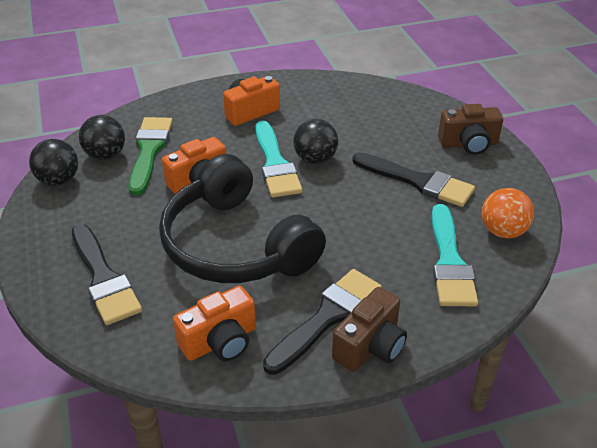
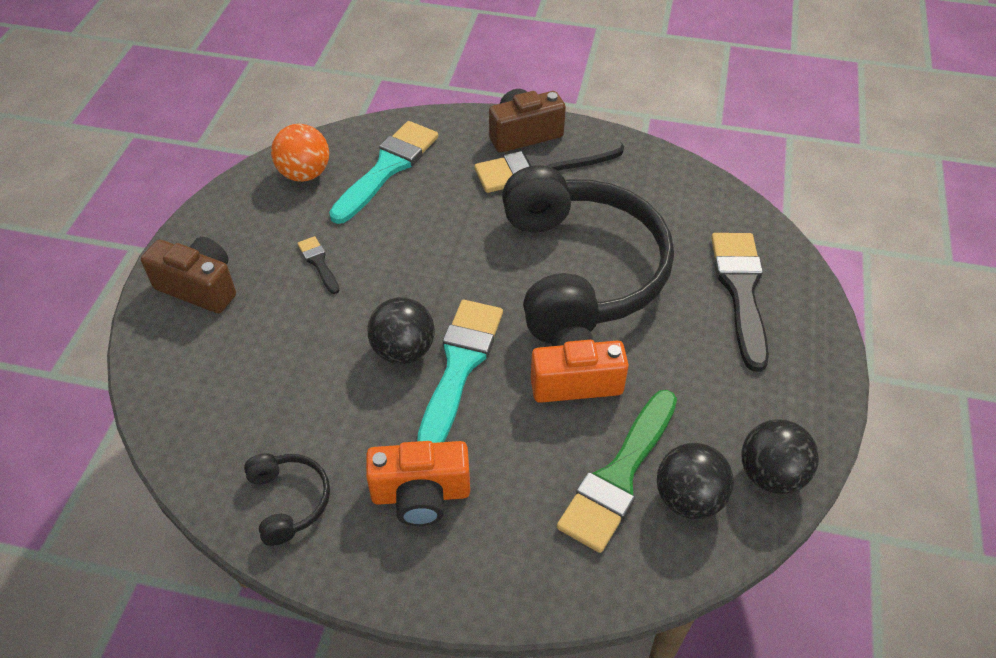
camera: 150 degrees left, 10 degrees up
(220, 341) = (648, 185): orange camera -> none
(310, 90) = (289, 501): none -> black headphones
(417, 181) = (319, 263): black brush -> black brush, size x0.47

